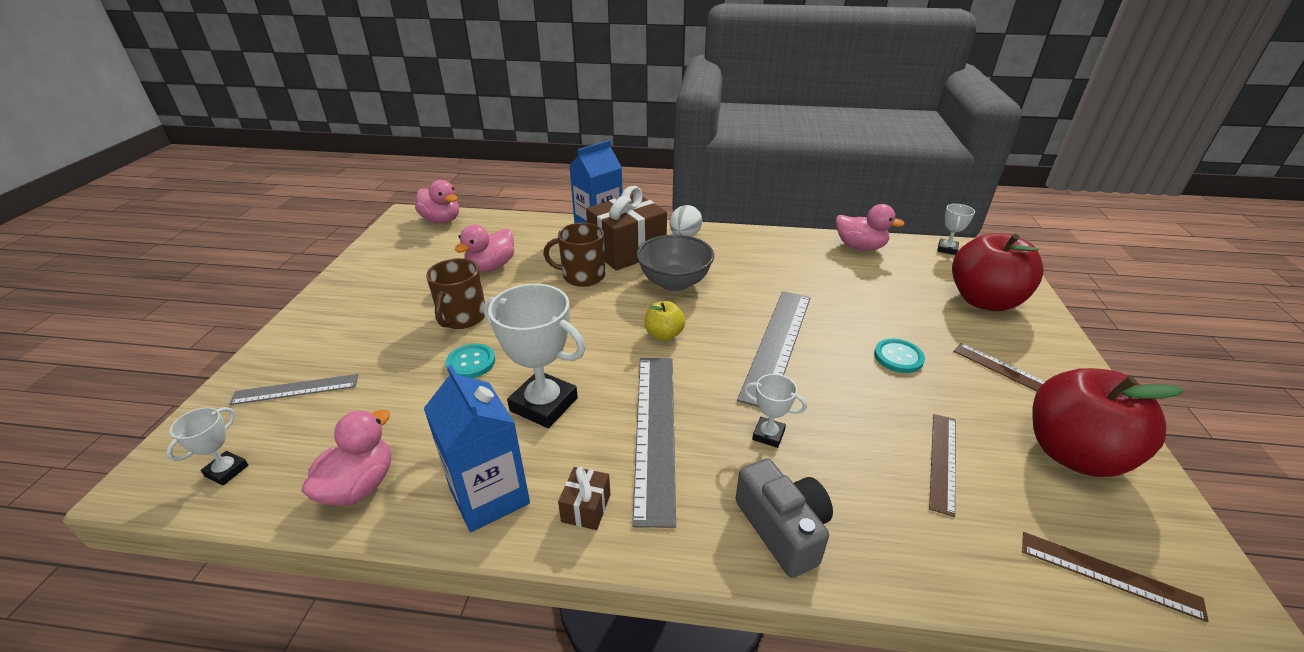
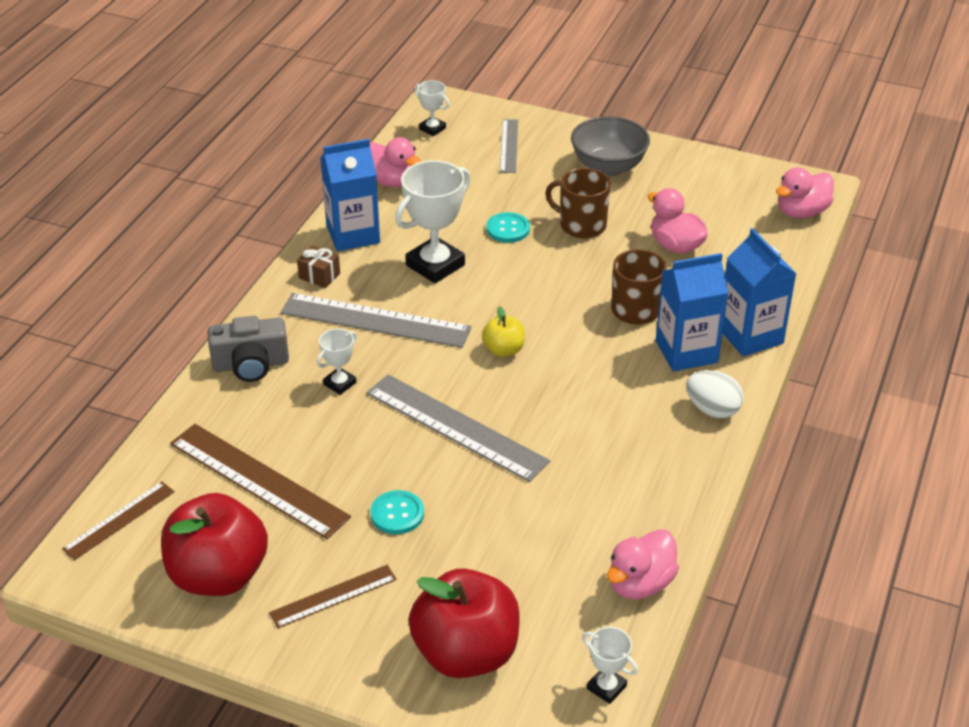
camera: 105 degrees right, 5 degrees up
(627, 251) = (686, 352): brown gift -> blue carton
(674, 282) = (600, 377): grey bowl -> grey bowl (608, 167)
(942, 461) = (258, 480): brown ruler -> brown ruler, size x1.78

